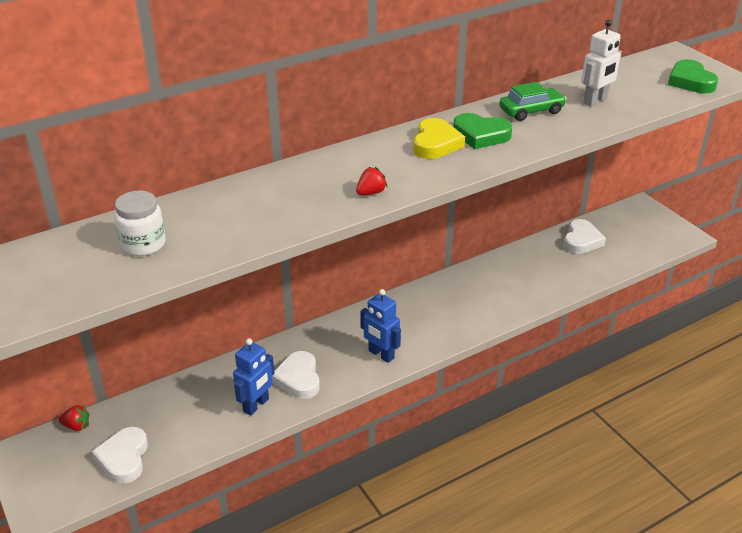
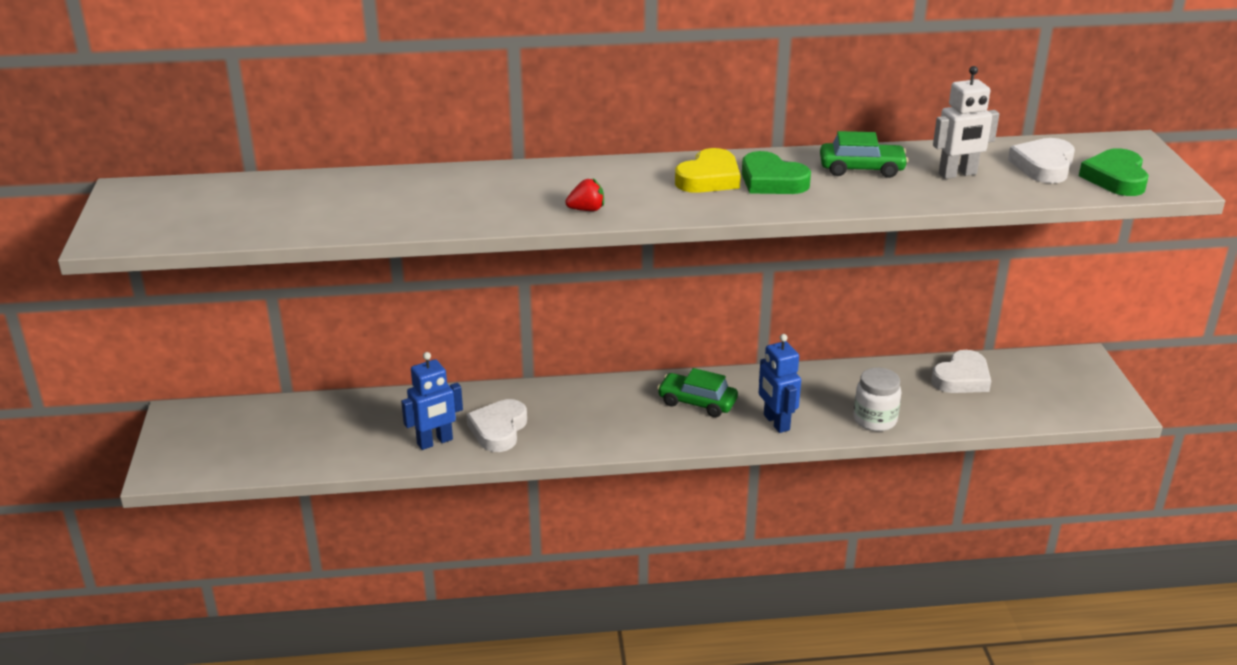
camera: 25 degrees right, 5 degrees down
(77, 426) = (246, 408): red strawberry -> none
(124, 458) = (269, 450): white heart -> white heart (1043, 166)
(143, 244) = (314, 204): white jar -> white jar (875, 420)
(381, 354) = (608, 432): blue robot -> blue robot (776, 422)
(426, 311) = (697, 402): none -> green car

